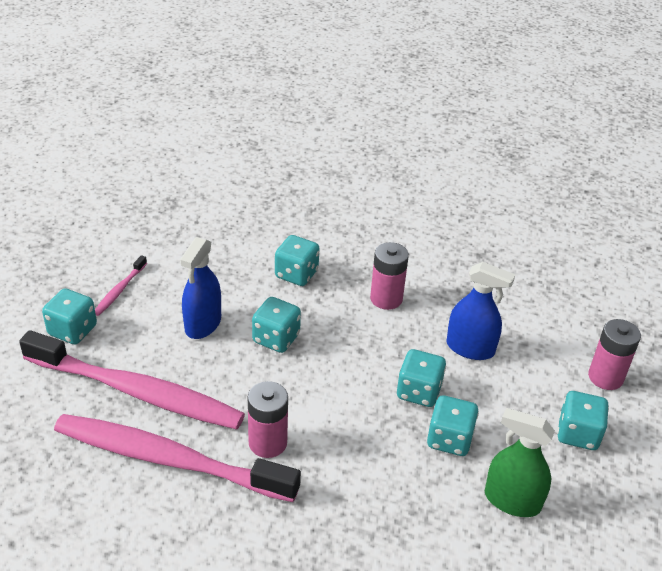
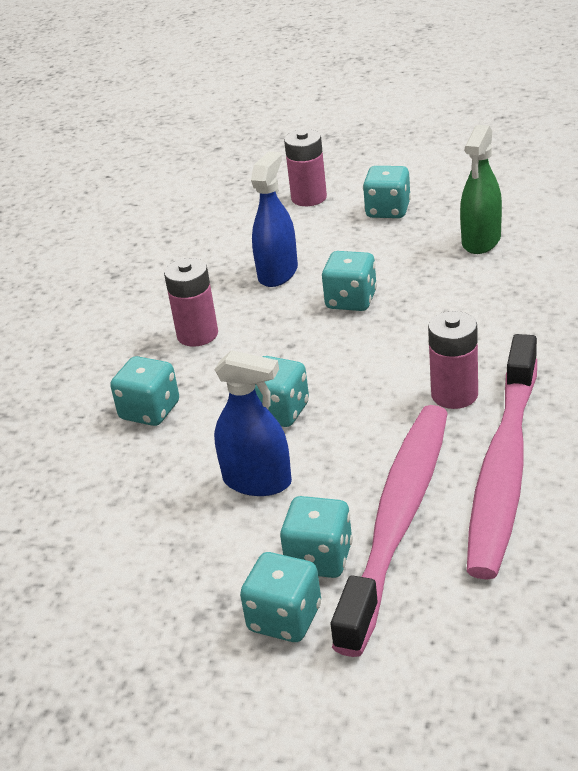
camera: 85 degrees left, 5 degrees down
(120, 290) = (187, 585): pink toothbrush -> none
(449, 439) = (415, 278): turquoise dice -> turquoise dice (319, 558)

